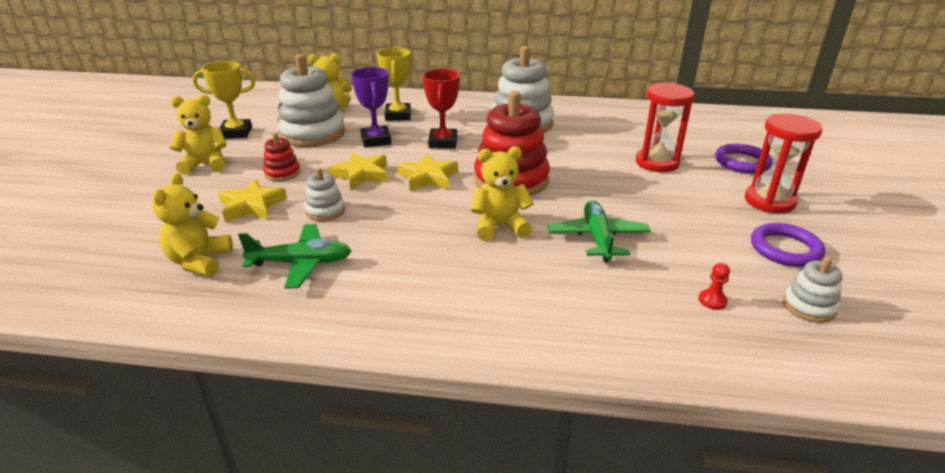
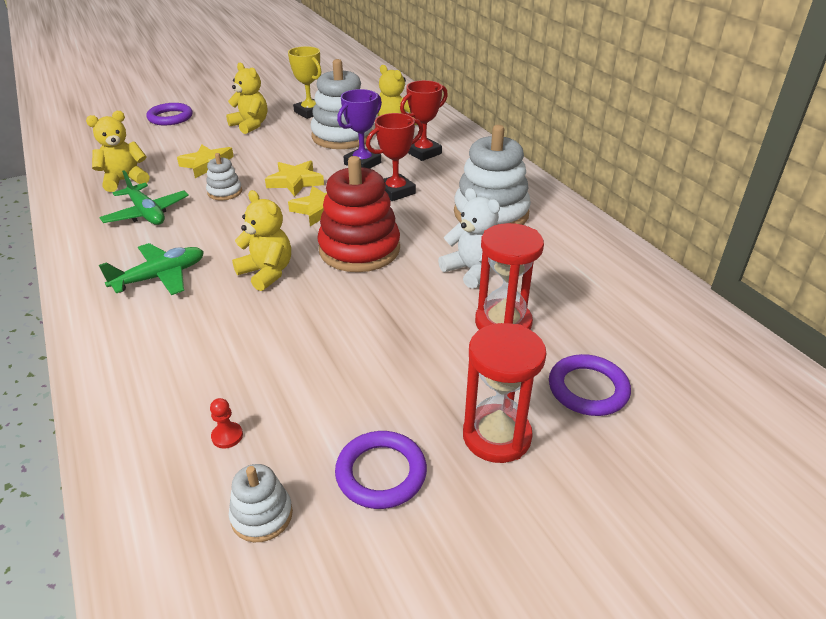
camera: 55 degrees right, 5 degrees up
(90, 200) = (170, 117): none -> purple ring
(282, 173) = (266, 154): red stacking toy -> none
(398, 115) = (423, 153): yellow trophy -> red trophy
(586, 152) = (471, 270): none -> white teddy bear
(597, 238) = (291, 331): green plane -> green plane (160, 277)

